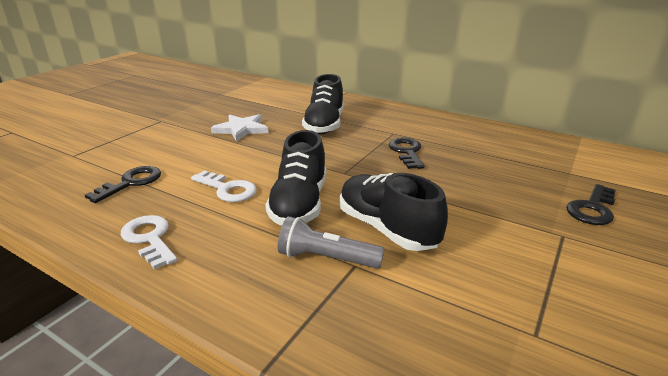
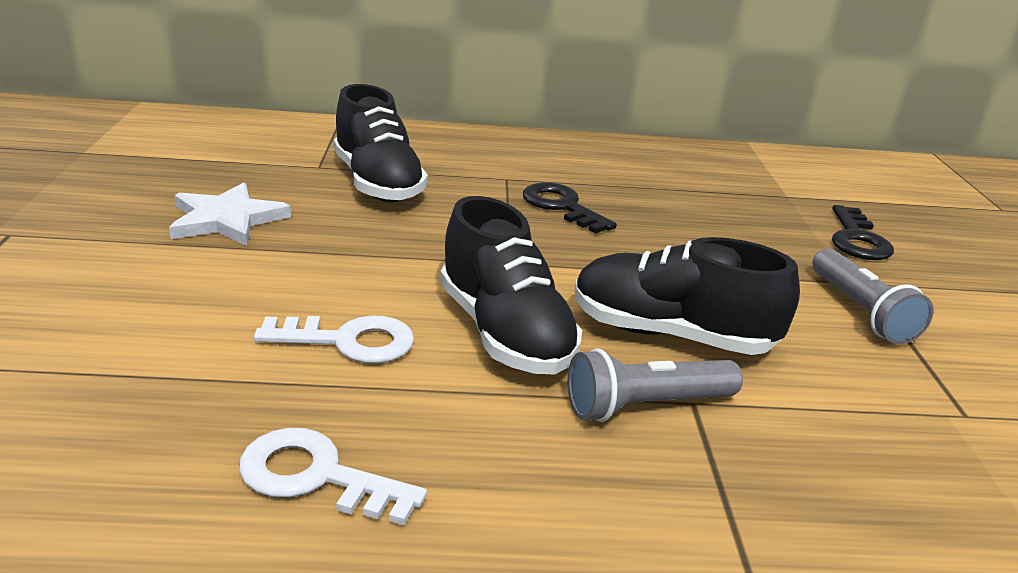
camera: 35 degrees left, 0 degrees up
(131, 183) = (123, 383): black key -> none
(535, 251) = (860, 311): none -> grey flashlight

